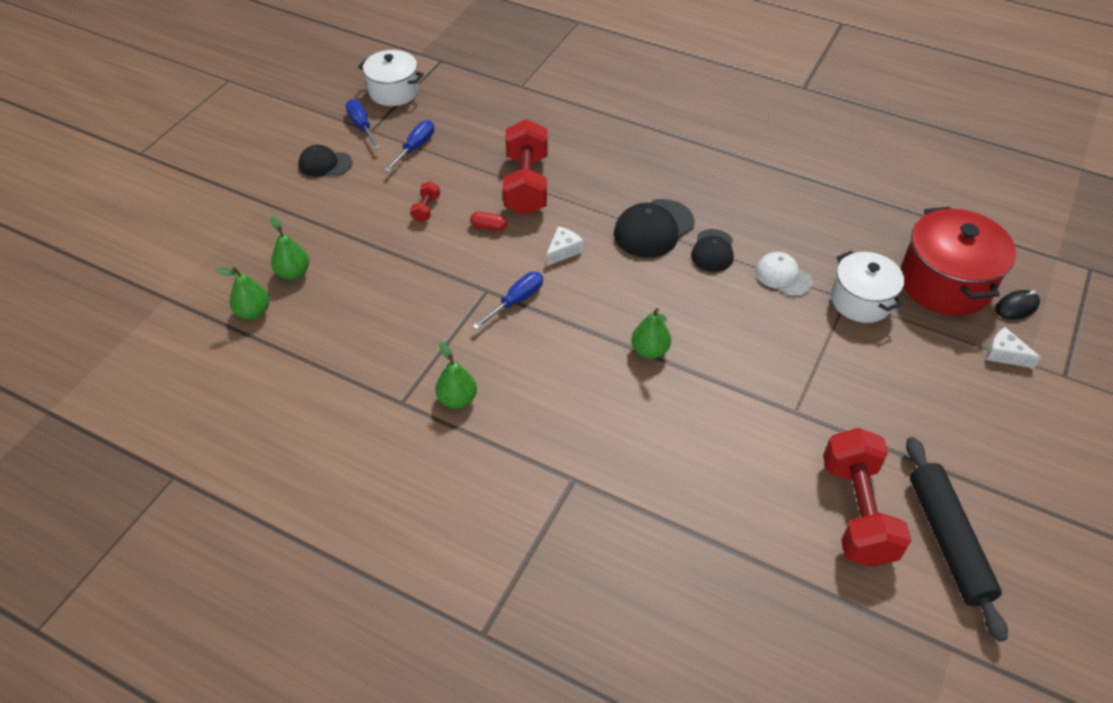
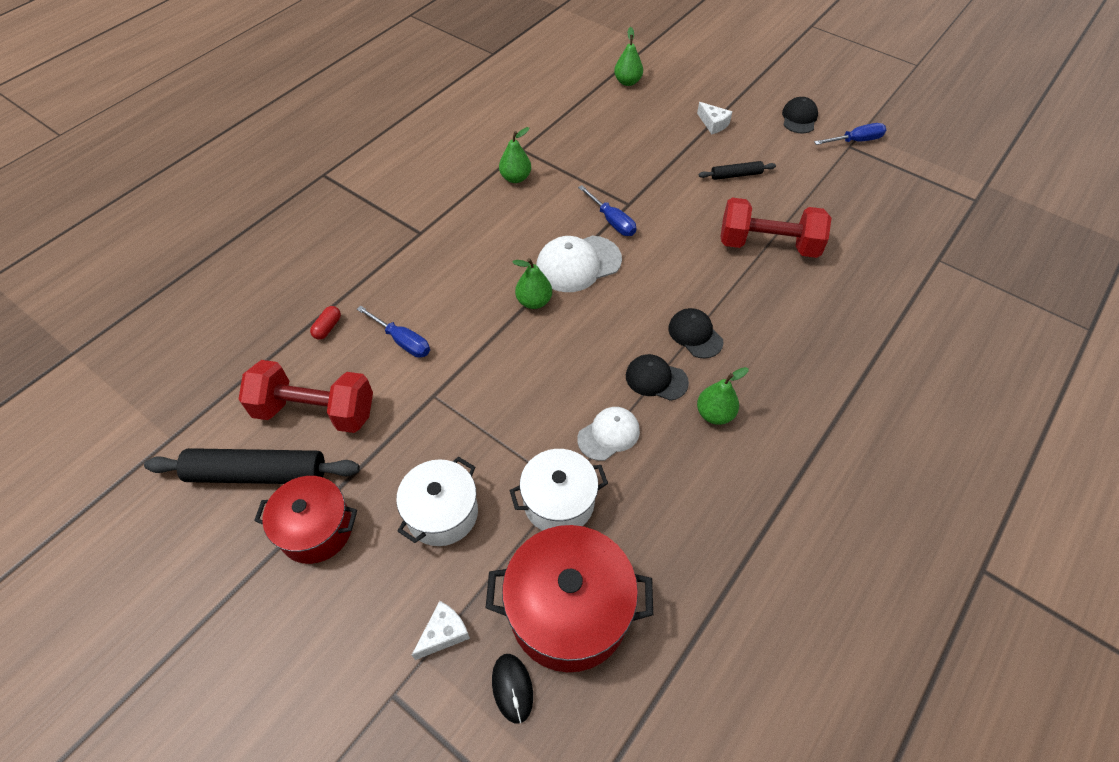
camera: 100 degrees right, 5 degrees up
(293, 273) = (665, 100): green pear -> green pear (714, 414)
(394, 91) = (913, 163): white pot -> white pot (442, 513)
(415, 147) = (824, 173): blue screwdriver -> blue screwdriver (402, 341)
(426, 209) = (736, 175): red dumbbell -> black rolling pin
(489, 227) = (709, 213): red capsule -> red capsule (327, 327)
(563, 251) = (671, 260): white cheese -> white cheese (713, 124)
(587, 322) = (578, 264): none -> white cap
(653, 229) = (695, 334): black cap -> black cap, size x0.64
(974, 468) = (316, 529): none -> red pot

